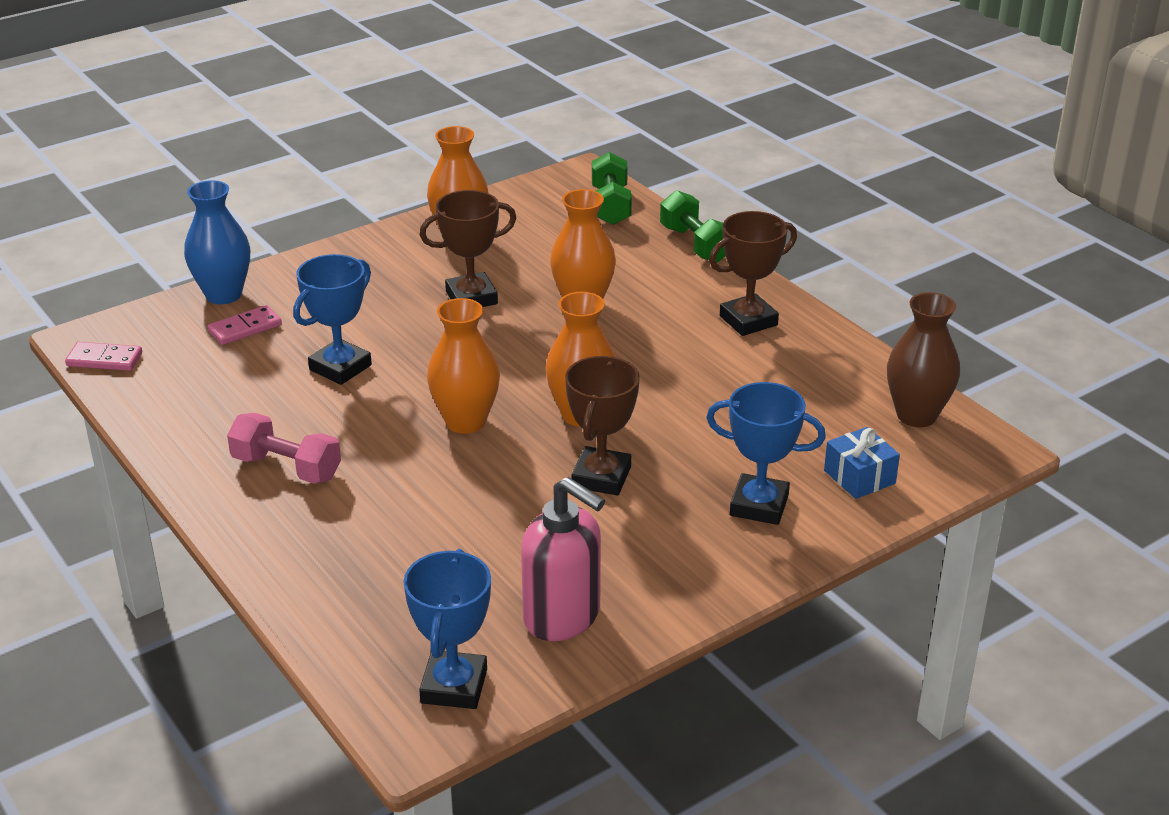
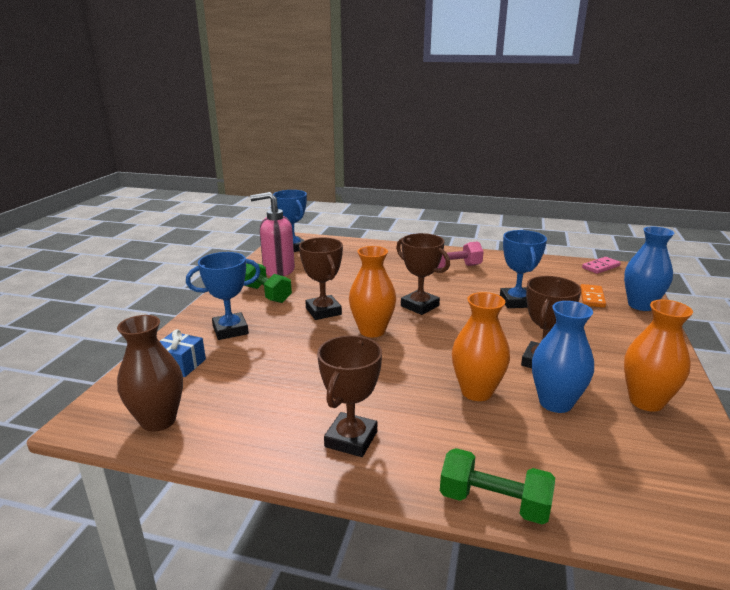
camera: 140 degrees right, 10 degrees down
(245, 328) = (592, 298): pink domino -> orange domino
(465, 421) = (419, 306): orange vase -> brown trophy
(533, 267) = (555, 403): none -> blue vase
(611, 206) = (633, 508): green dumbbell -> green dumbbell (266, 294)

